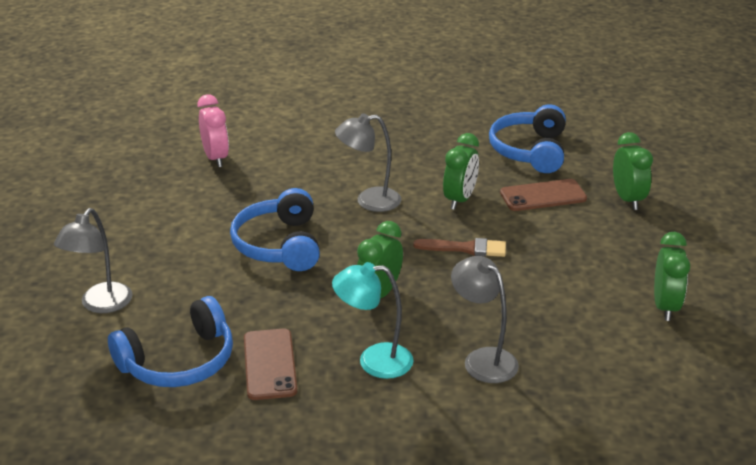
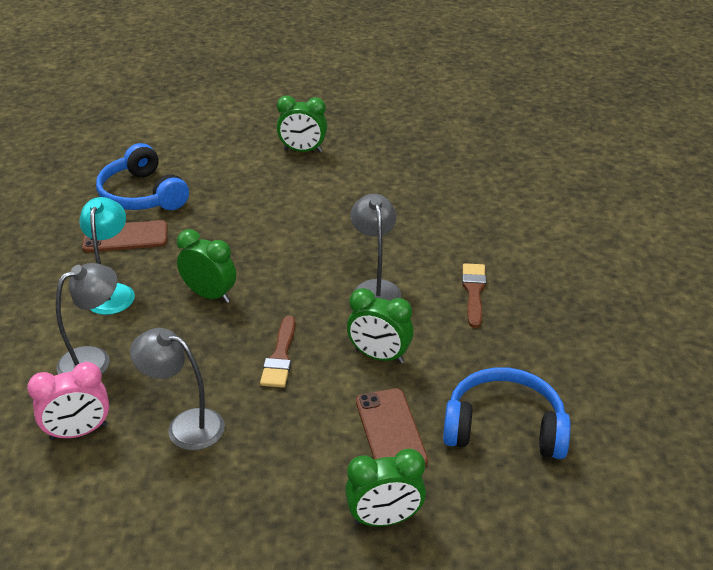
camera: 90 degrees right, 5 degrees up
(100, 305) = (222, 155): grey lamp -> grey lamp (185, 425)
(216, 158) = (451, 190): pink clock -> pink clock (78, 432)
(279, 245) = (297, 234): blue headphones -> none
(374, 154) = (474, 292): none -> brown brush
(665, 307) = (142, 520): green clock -> green clock (303, 151)

